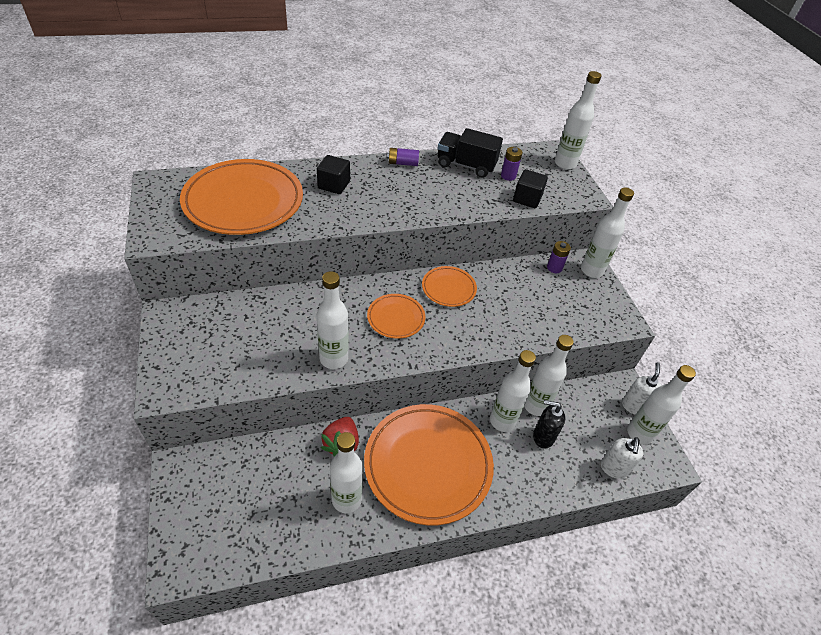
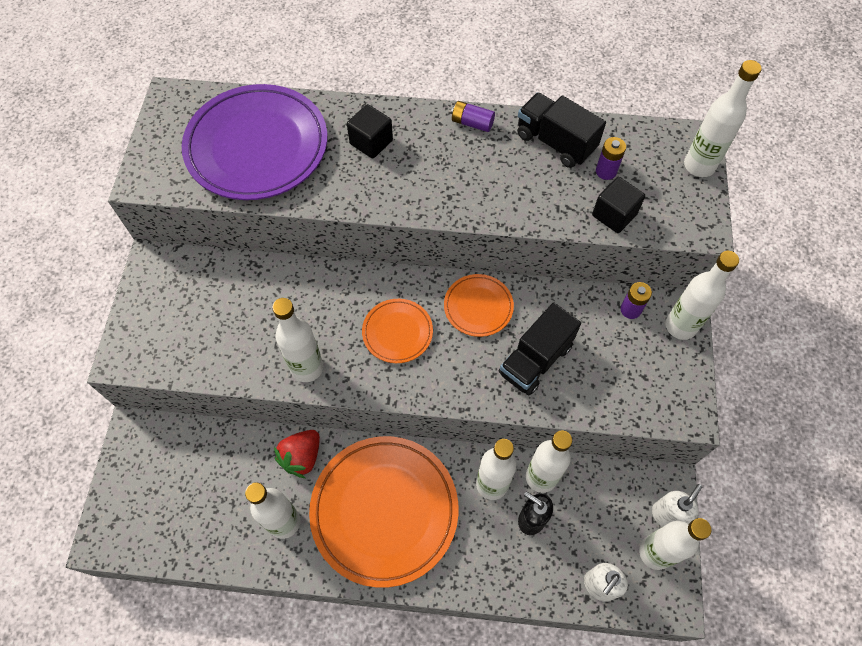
camera: 25 degrees right, 15 degrees up
(243, 201) = (257, 147): orange plate -> purple plate
(506, 313) = (535, 360): none -> black truck

